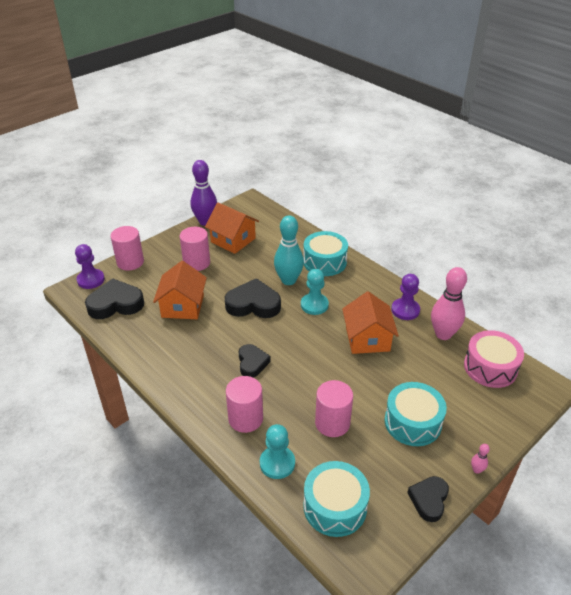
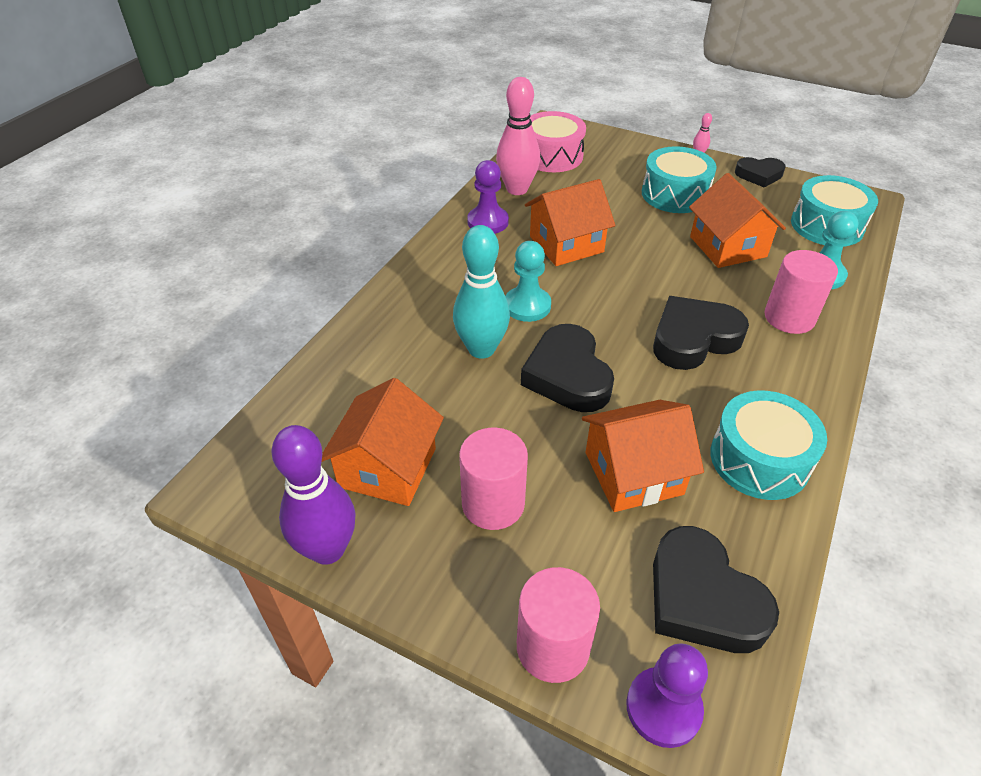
camera: 110 degrees left, 5 degrees up
(252, 363) = (693, 339): black heart -> black heart, size x1.61
(324, 262) = (409, 318): turquoise drum -> turquoise drum (759, 459)
(332, 423) = (727, 247): pink cylinder -> orange house

